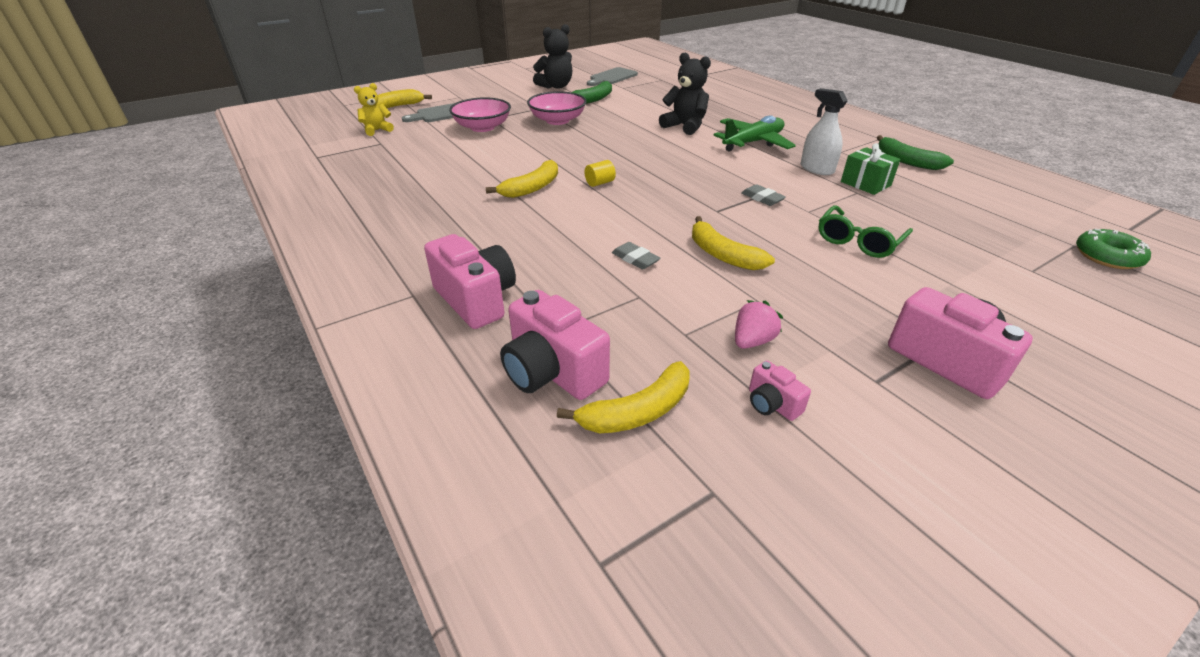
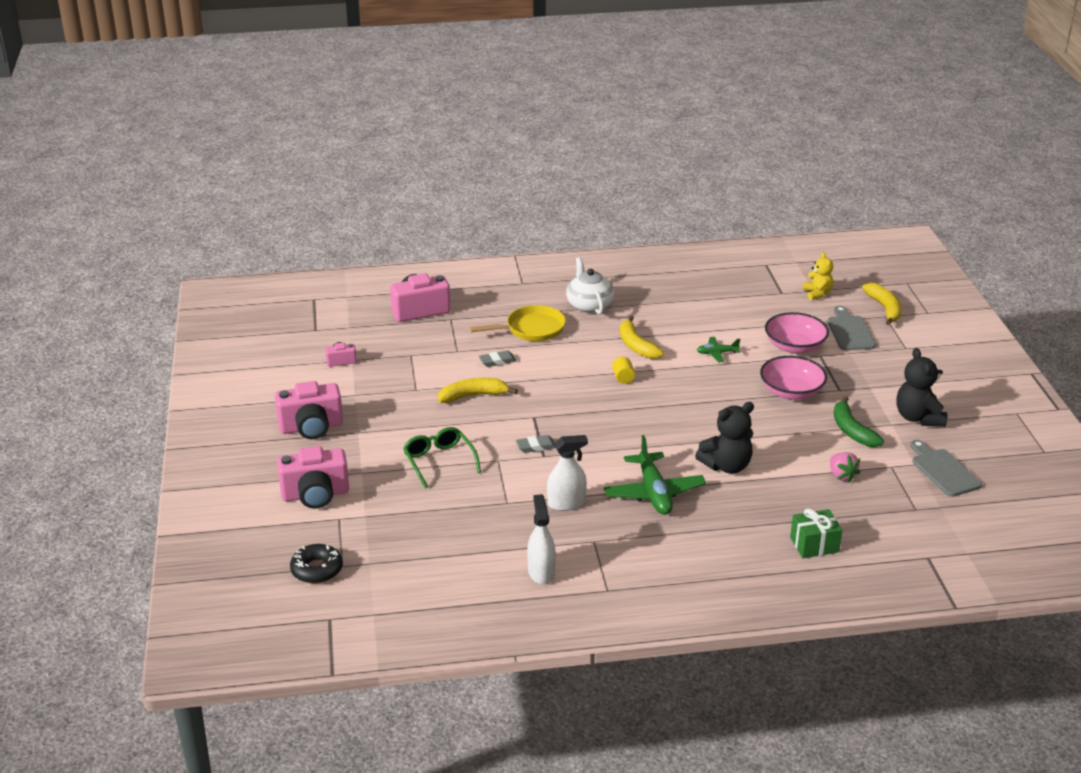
camera: 115 degrees right, 5 degrees down
(455, 231) = (589, 305): none -> white teapot
(476, 299) = (500, 300): pink camera -> pink camera (315, 495)
(517, 152) = (717, 353): none -> green plane
(541, 255) = (531, 329): none -> yellow pan
(637, 411) = (372, 325): yellow banana -> none
(752, 341) = (385, 373): pink strawberry -> pink strawberry (841, 476)
(865, 184) = (517, 516): green gift -> green gift (814, 545)
(906, 161) = (541, 572): green banana -> white spray bottle
(1107, 256) = (317, 569): green donut -> black donut

